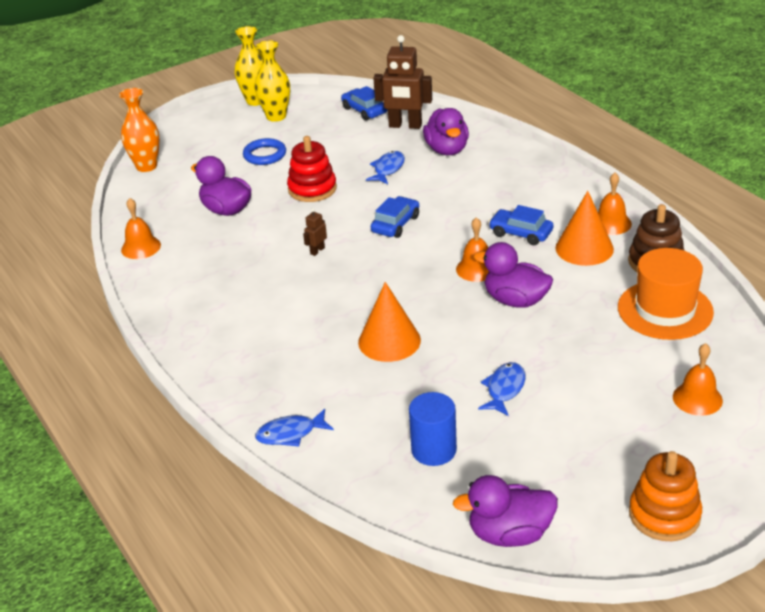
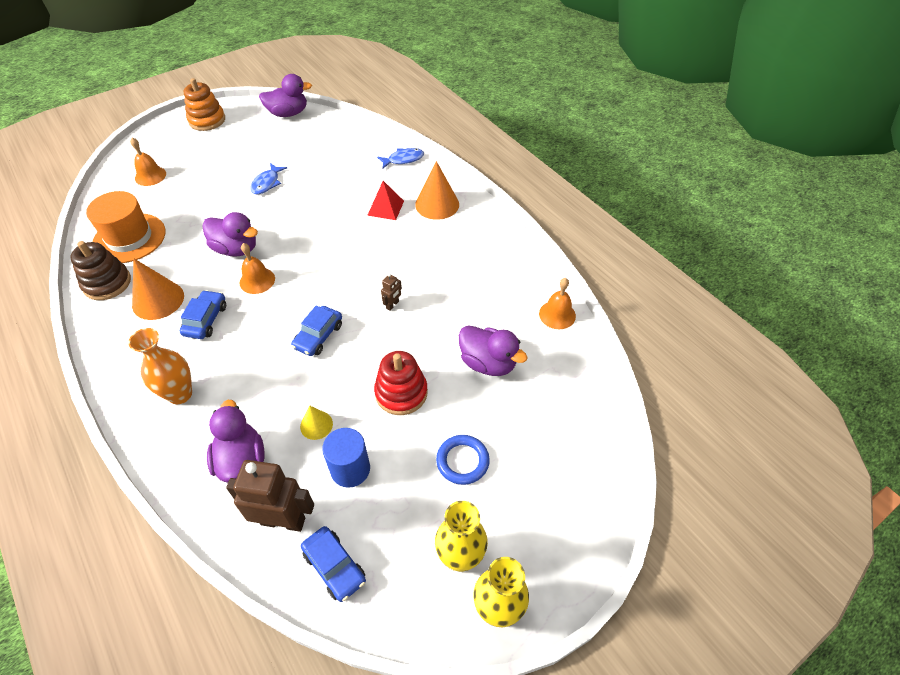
camera: 175 degrees right, 15 degrees up
(146, 166) = (602, 444): orange vase -> orange vase (180, 394)
(322, 356) = (386, 208): none -> red pyramid
(388, 169) = (316, 425): blue fish -> yellow cone
(389, 341) = (337, 218): orange cone -> orange cone (437, 204)
(434, 450) = (319, 150): blue cylinder -> blue cylinder (350, 469)
(520, 233) = (206, 320): blue car -> blue car turned 105 degrees counterclockwise
(611, 223) = (118, 330): orange bell -> none

